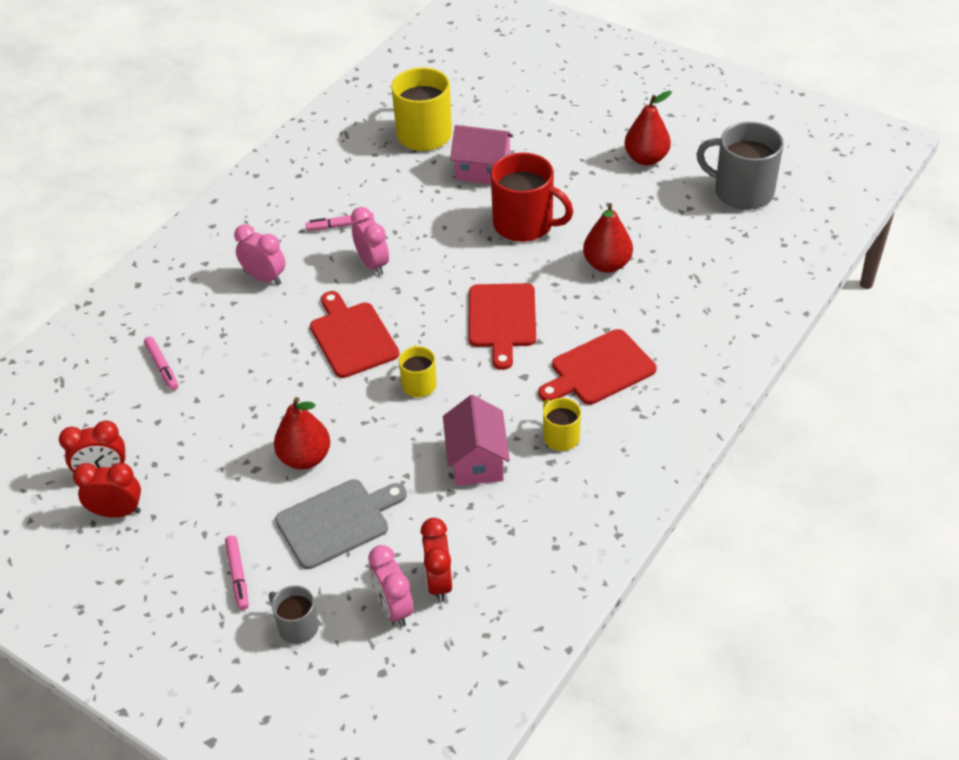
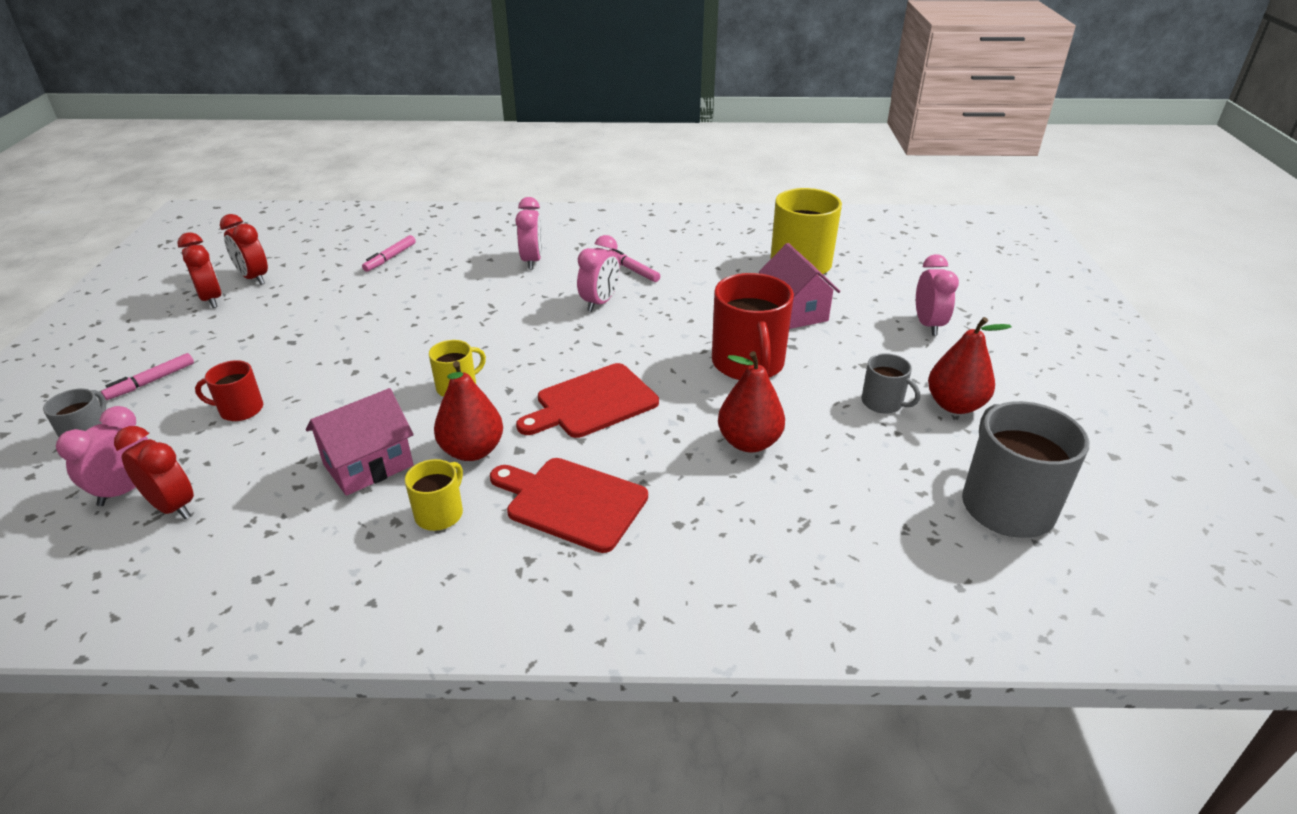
camera: 55 degrees right, 10 degrees down
(305, 458) = (318, 361): red pear -> red pear (472, 451)
(337, 522) = (240, 409): grey cutting board -> red mug
(352, 337) = (494, 327): red cutting board -> none
(439, 582) = (173, 507): red clock -> red clock turned 75 degrees clockwise
(557, 120) = (928, 325): none -> pink clock
(618, 186) = (883, 403): none -> grey mug

